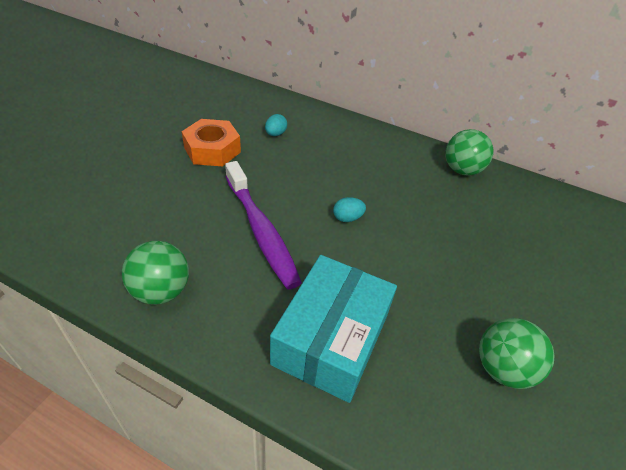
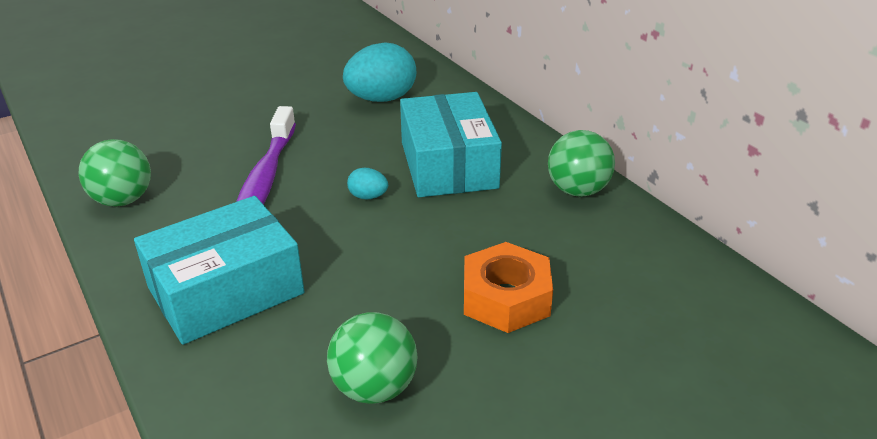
camera: 35 degrees right, 10 degrees down
(212, 150) = (297, 98): orange nut -> orange nut (506, 298)
(275, 134) = (381, 99): turquoise egg -> turquoise egg, size x2.18
(372, 175) = (448, 165): none -> turquoise box

